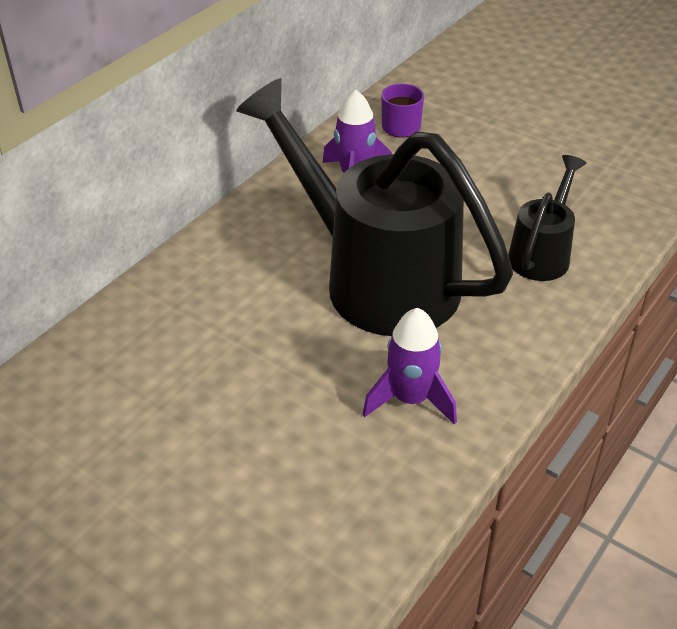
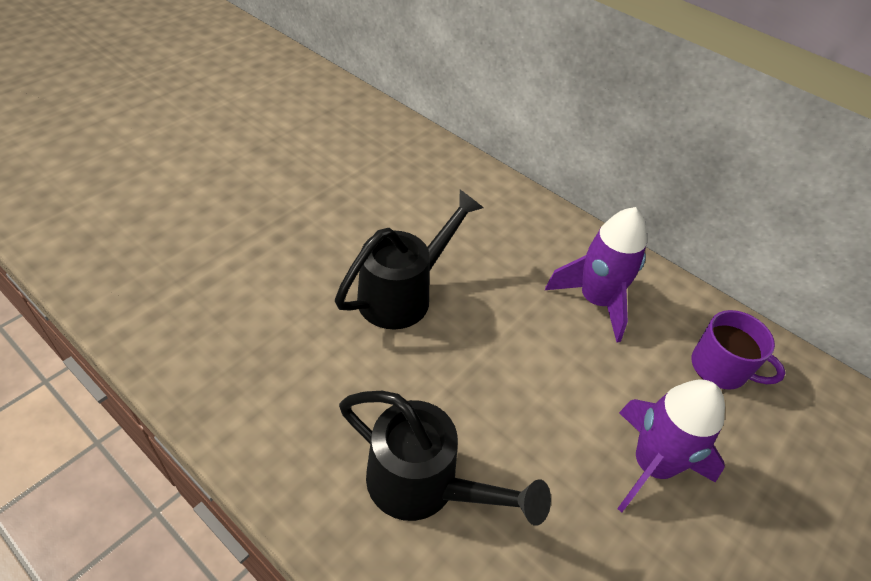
camera: 90 degrees right, 5 degrees up
(376, 278) = (403, 294): black watering can -> black watering can, size x0.48
(410, 399) = (212, 294): purple rocket -> purple rocket (651, 465)

